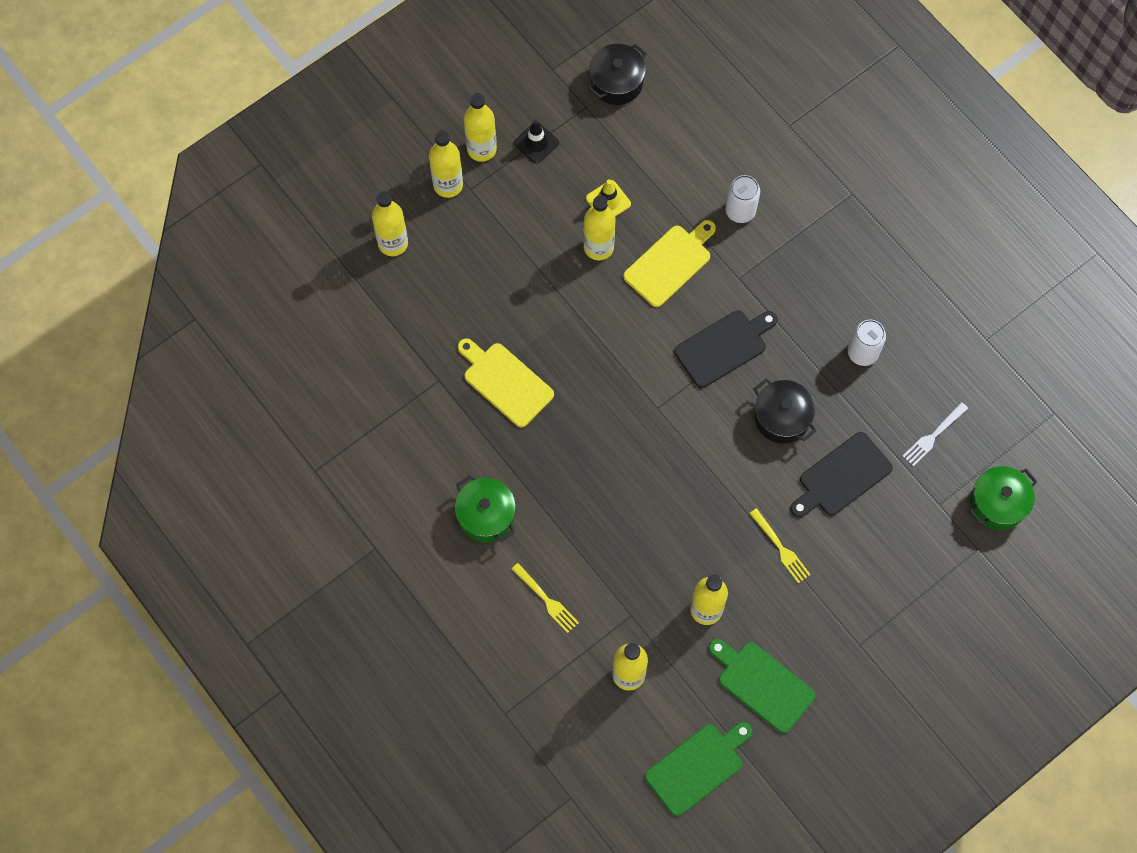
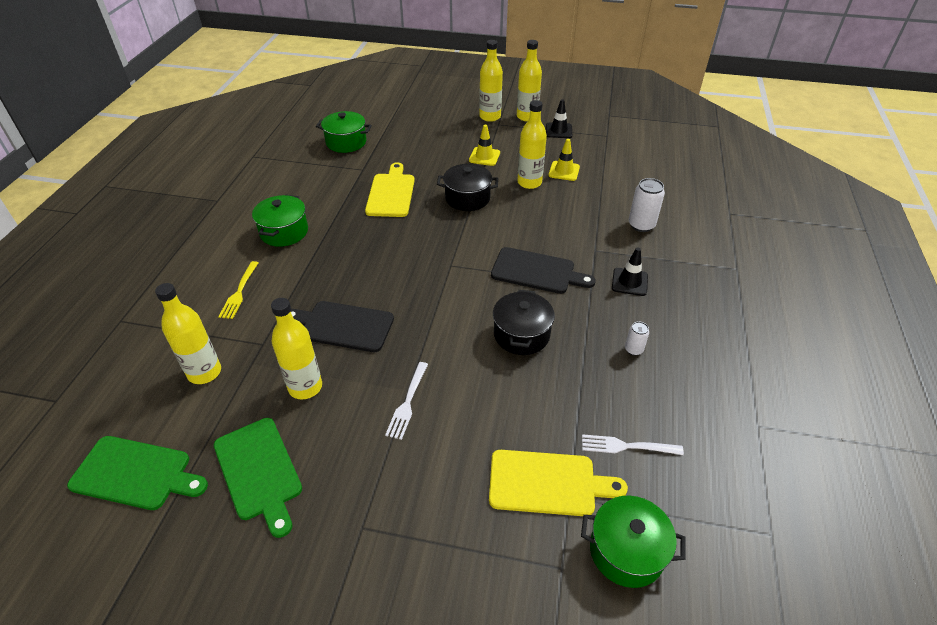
camera: 50 degrees right, 25 degrees down
(369, 362) = (346, 142): none -> green pot
(393, 243) = (430, 117): yellow bottle -> none
(519, 251) = (484, 157): none -> yellow traffic cone
(616, 82) = (639, 138): black pot -> black pot (467, 198)
(670, 263) = (561, 215): yellow cutting board -> yellow cutting board (547, 483)
(762, 684) = (259, 471): green cutting board -> green cutting board turned 150 degrees clockwise
(780, 548) = (407, 402): yellow fork -> white fork
(796, 288) = (629, 282): none -> black traffic cone
(842, 477) = (515, 404): black cutting board -> black cutting board (343, 326)
(862, 353) = (633, 349): white can -> white can, size x0.57

